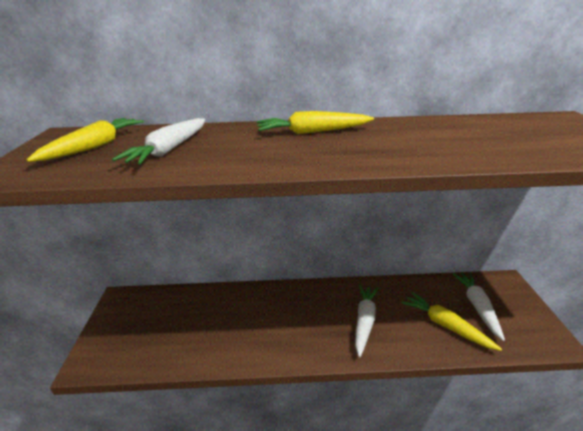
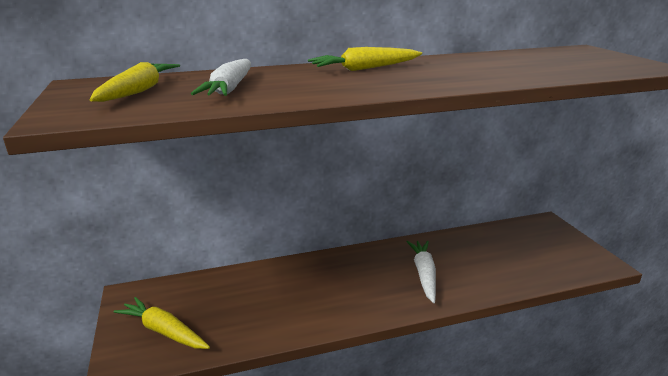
camera: 15 degrees left, 5 degrees down
(446, 325) = (504, 266): yellow carrot -> yellow carrot (163, 331)
(477, 307) = (527, 246): white carrot -> none

